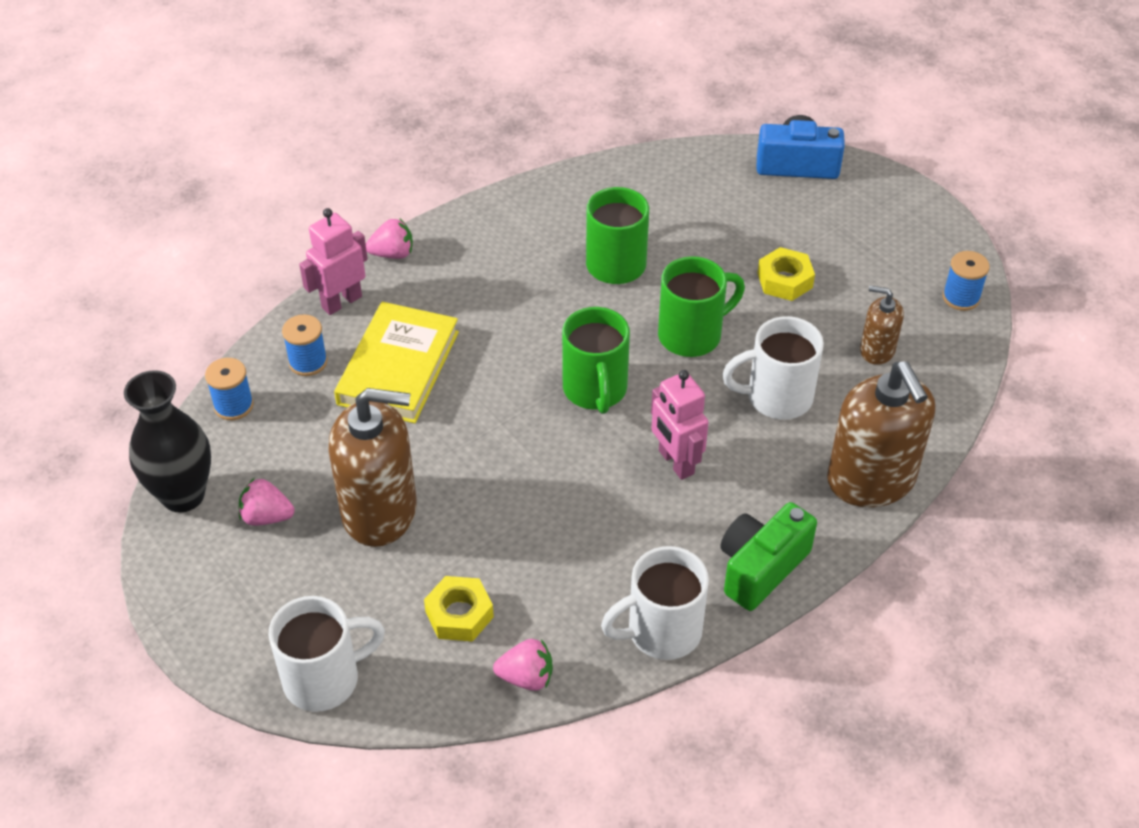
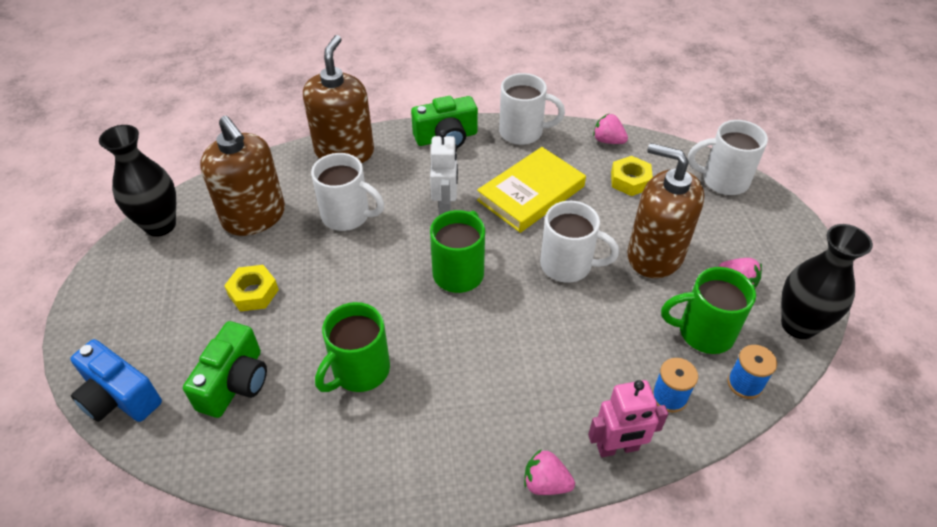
camera: 150 degrees left, 0 degrees up
(398, 368) = (595, 356): yellow book -> yellow book (531, 193)
(478, 452) = (568, 265): none -> white mug
(675, 462) = (445, 205): pink robot -> white robot
(692, 335) = (359, 281): green mug -> green mug (703, 332)
(715, 211) = (235, 383): none -> green camera
(877, 350) = (254, 216): brown soap dispenser -> brown soap dispenser, size x1.97
(961, 297) = (160, 225): blue spool -> black vase

